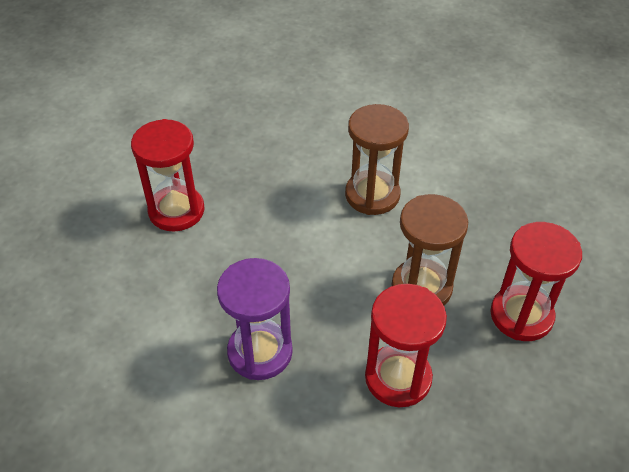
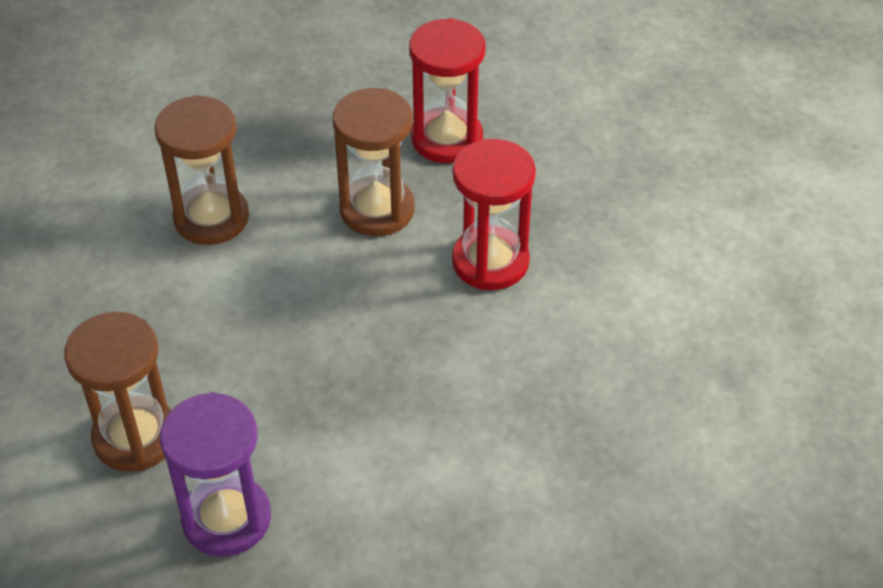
camera: 75 degrees left, 0 degrees up
(176, 211) = (135, 437): red hourglass -> brown hourglass
(260, 352) = (413, 380): purple hourglass -> purple hourglass (226, 518)

